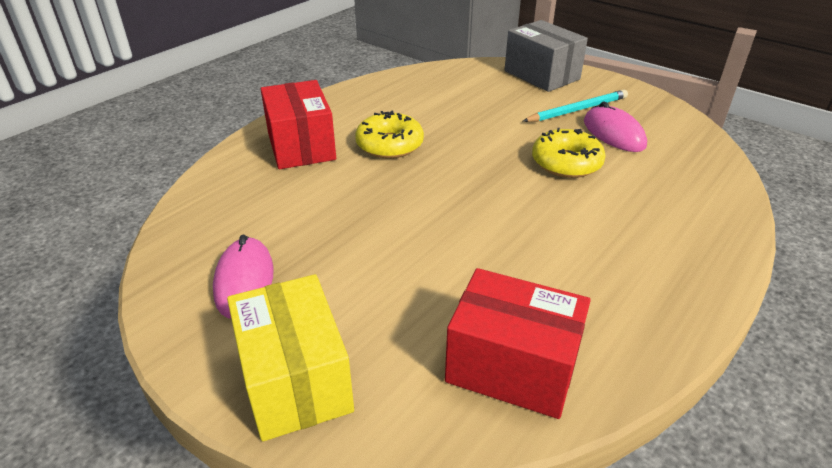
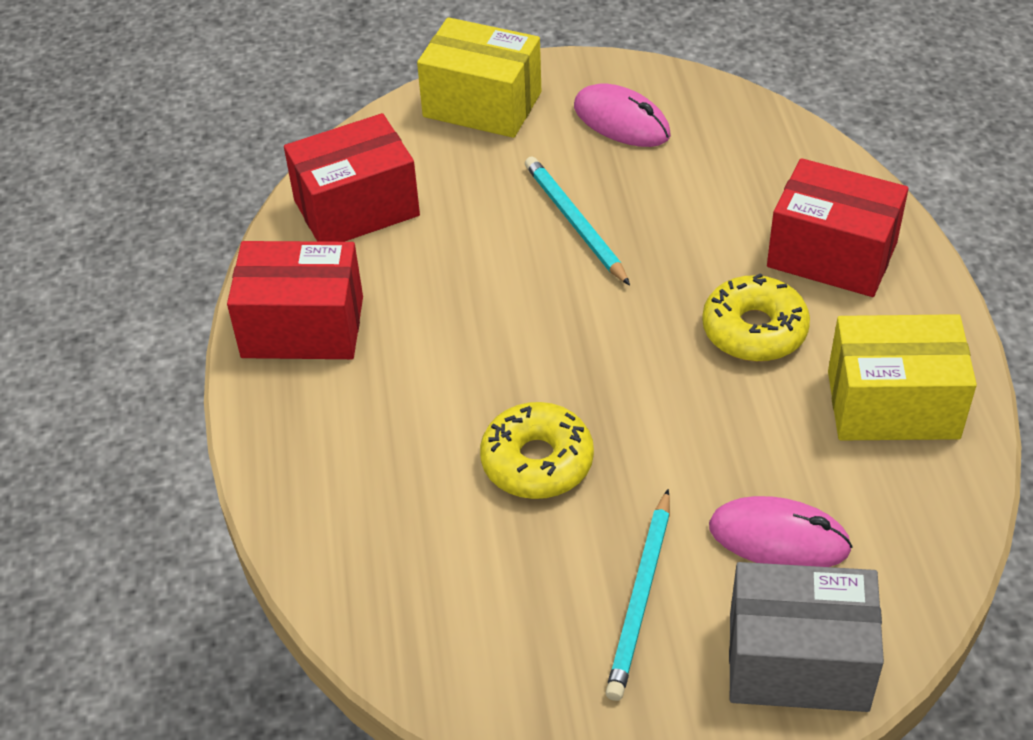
camera: 135 degrees right, 10 degrees up
(384, 243) = (574, 223): none -> turquoise pencil
(387, 99) = (892, 404): none -> yellow box
(613, 133) = (539, 576): pink mouse -> pink mouse (779, 538)
(643, 305) = (302, 327): none -> red box

